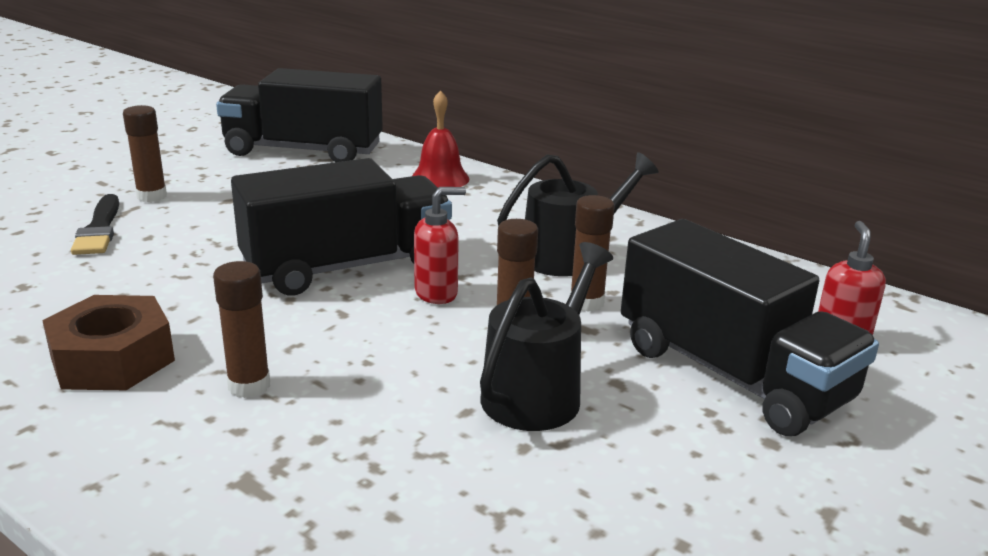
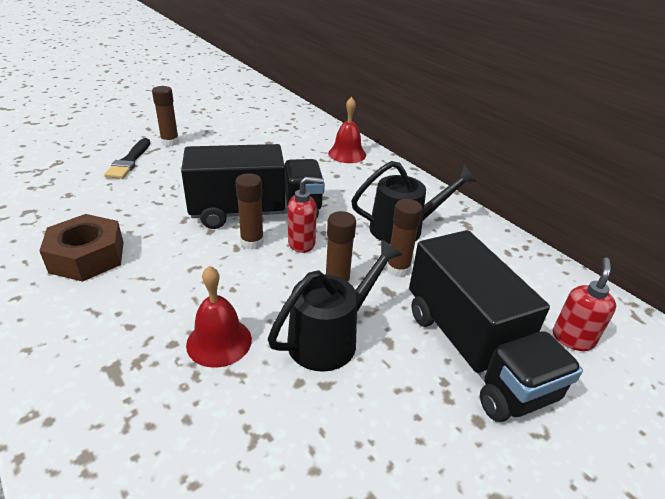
camera: 15 degrees right, 10 degrees up
(249, 386) = (153, 293): brown glue stick -> brown glue stick (252, 242)
(303, 151) = (273, 121): black truck -> none
(385, 424) = (219, 341): none -> red bell

